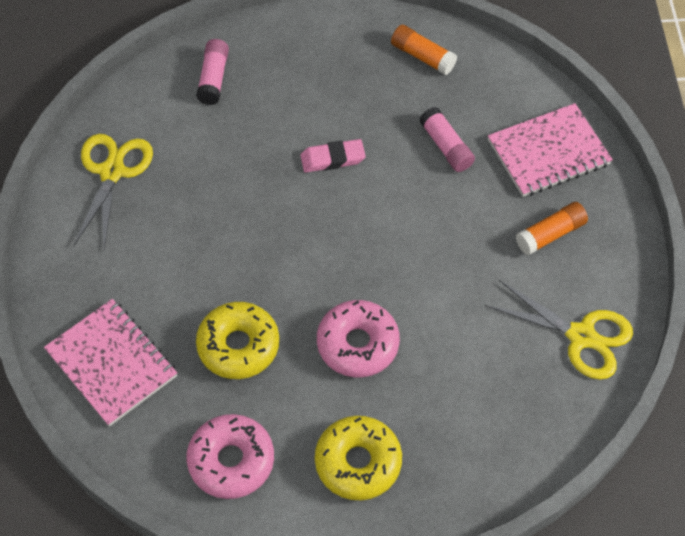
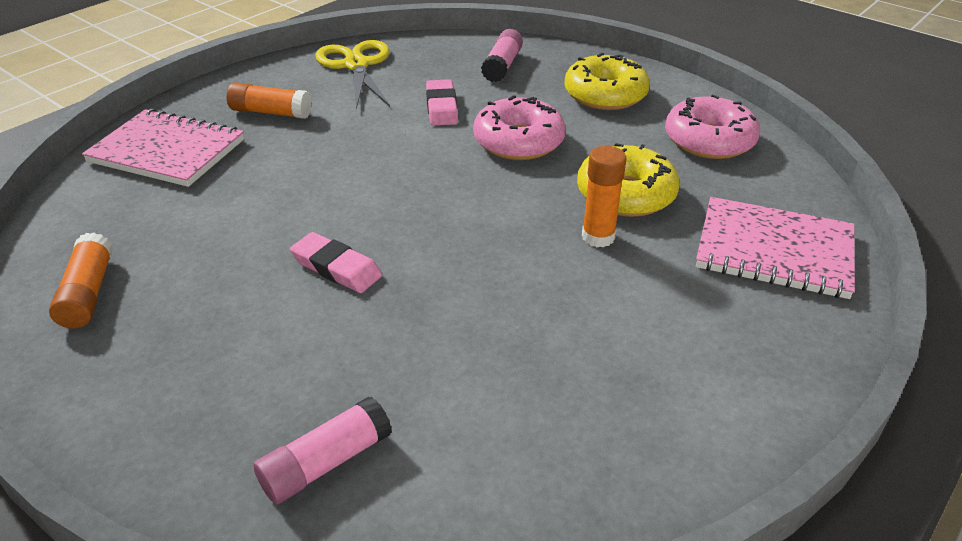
camera: 135 degrees left, 20 degrees down
(111, 363) = (774, 251): pink notebook -> pink notebook turned 75 degrees counterclockwise
(112, 172) = (607, 438): yellow scissors -> none
(221, 292) = (598, 237): none -> orange glue stick
(446, 146) = (227, 207): pink glue stick -> pink glue stick (502, 66)
(453, 338) = (441, 107): none -> pink eraser

